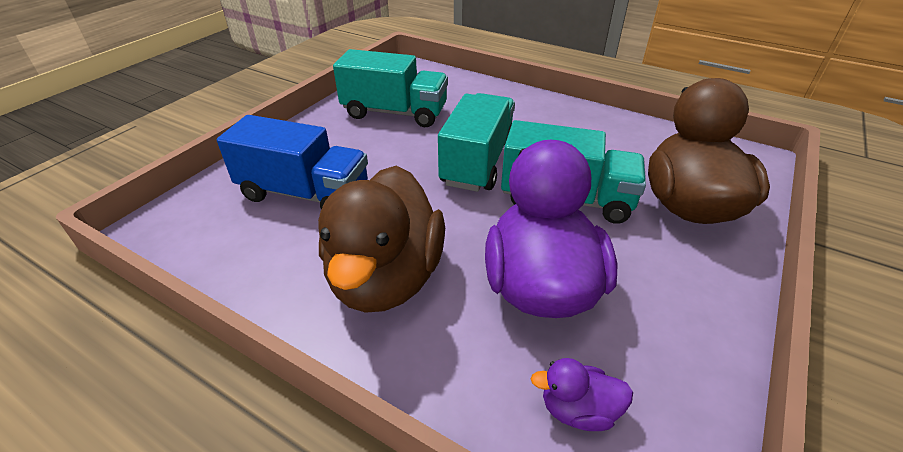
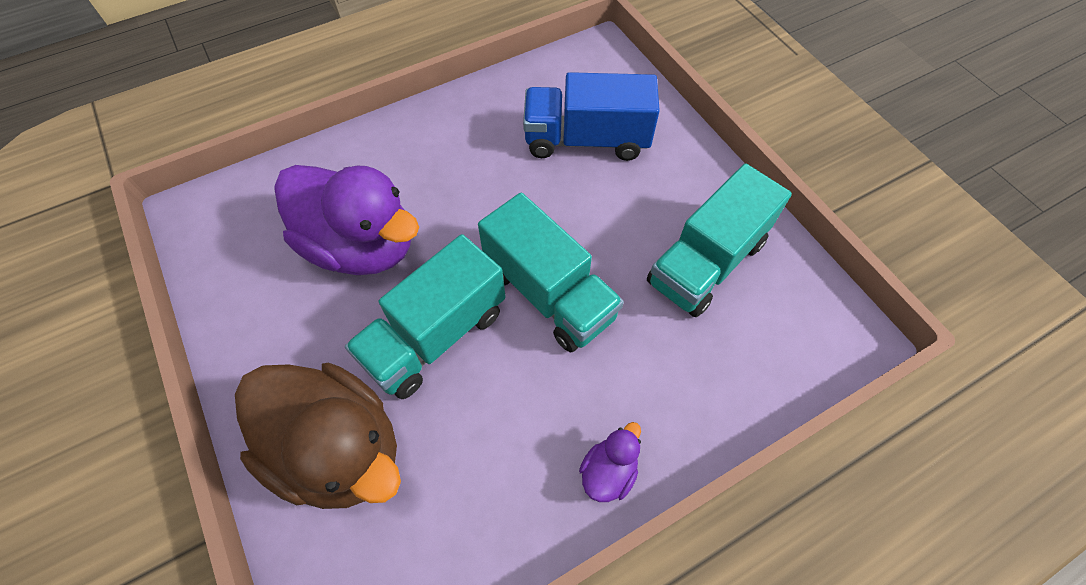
camera: 120 degrees right, 20 degrees up
(304, 194) = (586, 140): blue truck -> blue truck turned 45 degrees clockwise
(386, 277) = (445, 158): brown duck -> none
(578, 410) = (267, 206): purple duck -> purple duck (608, 471)

